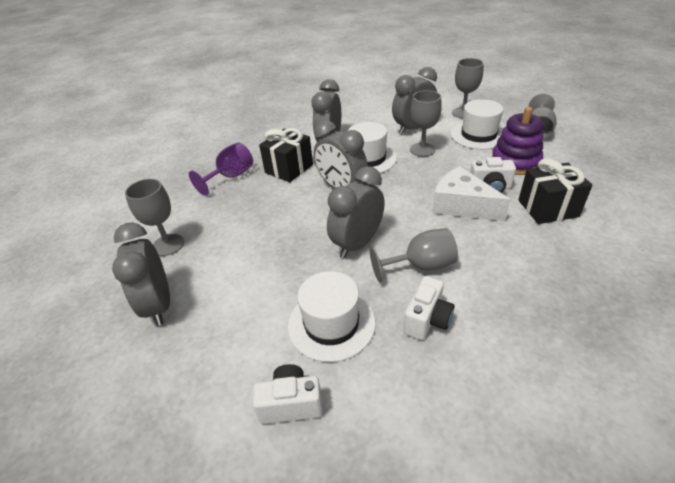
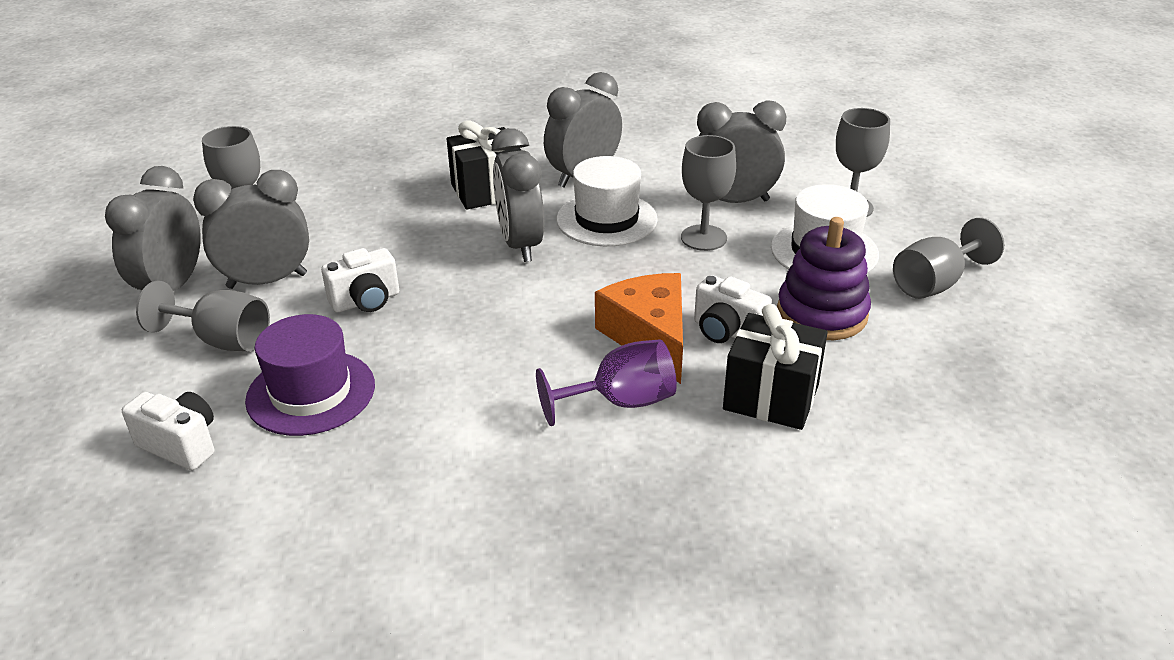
camera: 30 degrees right, 5 degrees down
(231, 176) = (406, 173): purple goblet -> purple goblet (621, 402)
(331, 324) = (311, 392): white hat -> purple hat
(357, 244) = (450, 322): grey clock -> grey clock (267, 281)
(421, 266) = (491, 383): grey goblet -> grey goblet (222, 340)
(427, 320) = (416, 444): white camera -> white camera (366, 301)
(461, 205) = (649, 337): white cheese -> orange cheese

